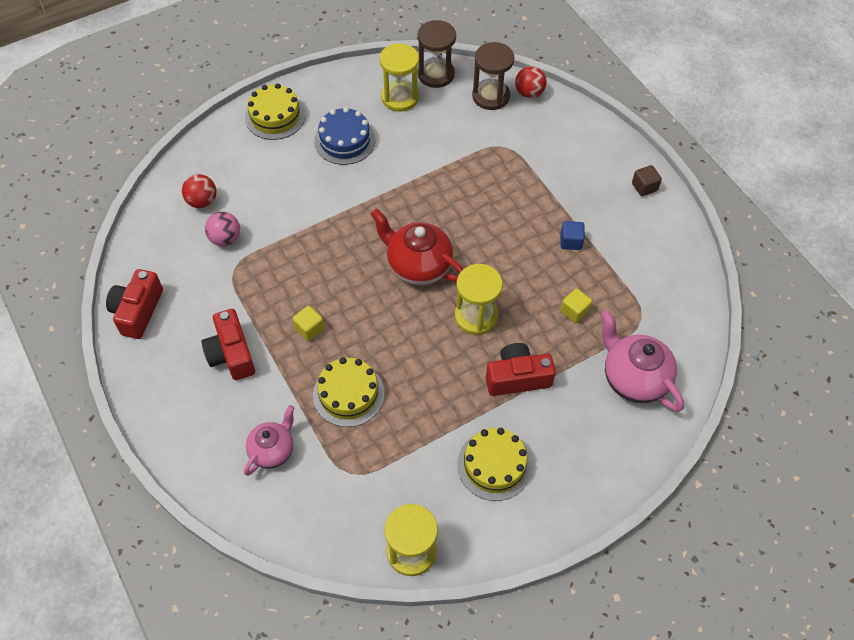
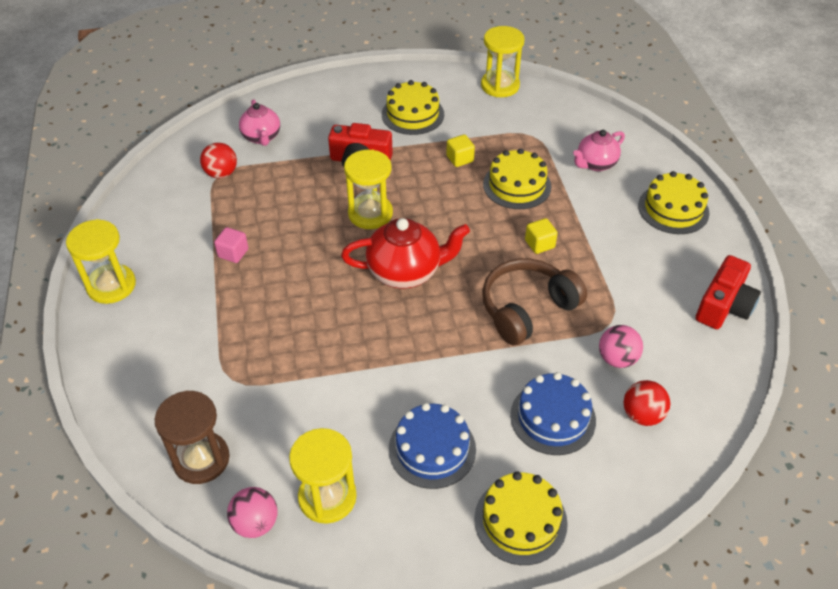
camera: 160 degrees left, 10 degrees down
(185, 410) = (673, 209): none -> yellow cake
(231, 354) = (624, 242): red camera -> none
(267, 182) = (552, 417): none -> blue cake
(305, 261) = (527, 309): none -> brown headphones
(418, 266) = (405, 272): red teapot -> red teapot turned 60 degrees counterclockwise
(436, 74) = (255, 523): brown hourglass -> pink ball
(529, 93) = (147, 448): red ball -> red ball (221, 173)
(571, 241) = (233, 253): blue cube -> pink cube
(574, 311) = (275, 194): yellow cube -> yellow cube (460, 159)
(633, 378) = (262, 137): pink teapot -> pink teapot, size x0.64
(644, 187) = (111, 285): brown cube -> yellow hourglass

